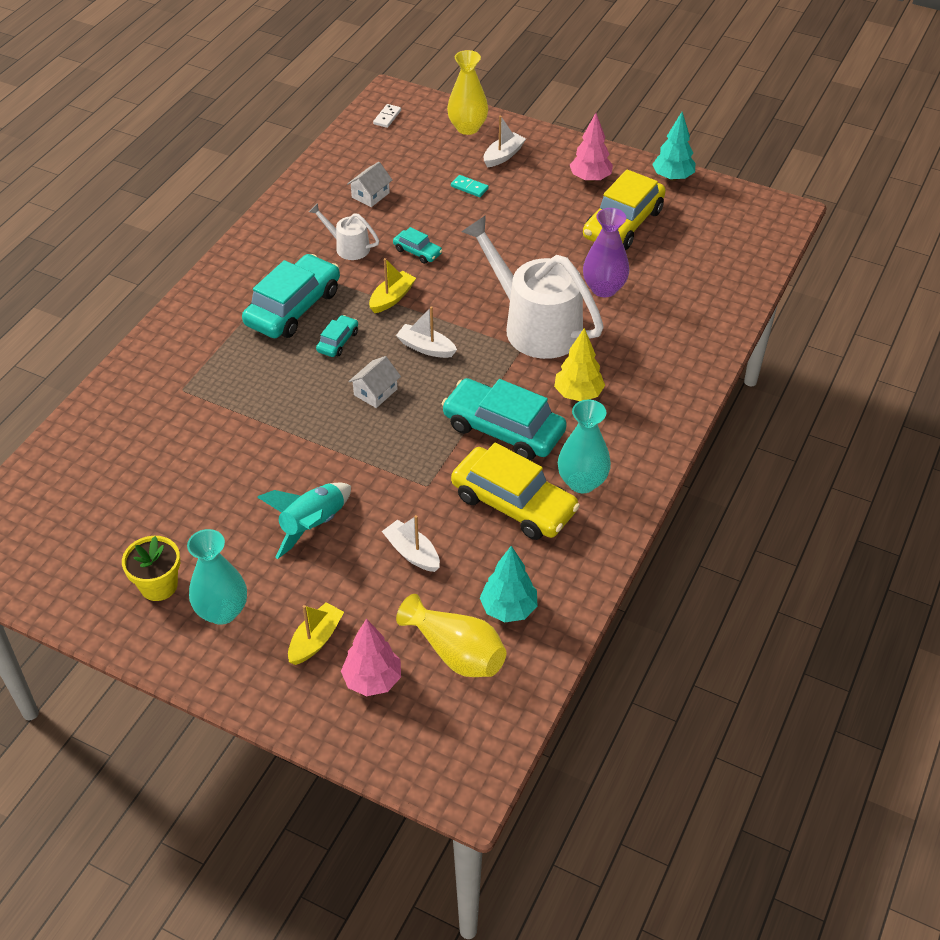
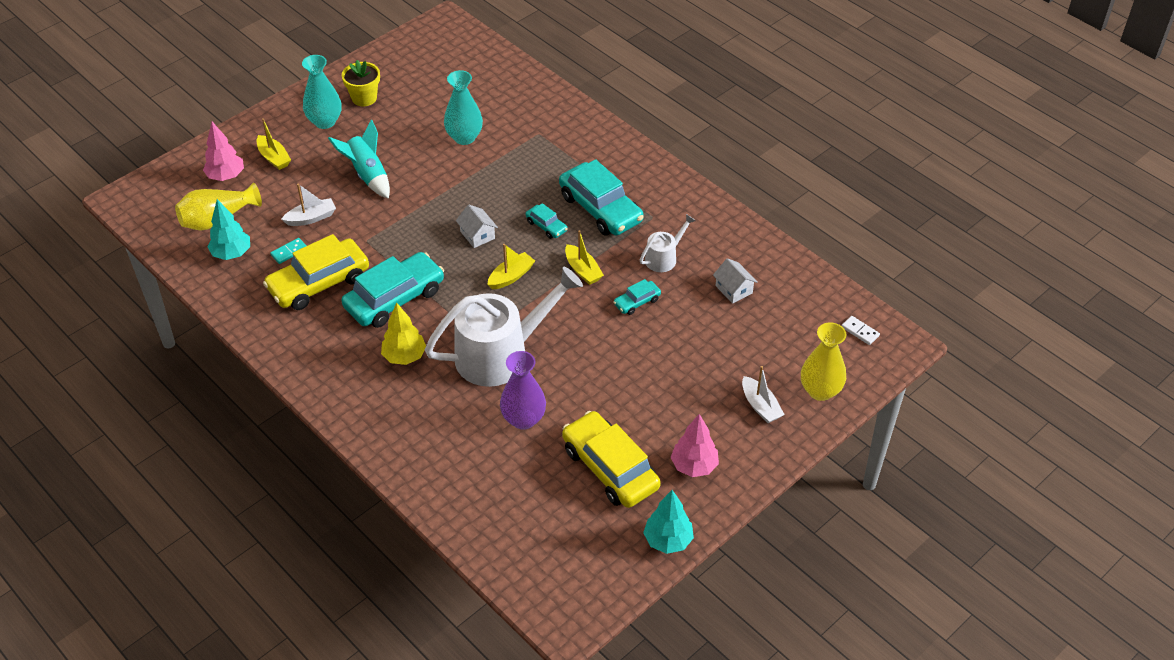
camera: 110 degrees right, 0 degrees up
(426, 347) = (511, 276): white boat -> yellow boat
(469, 187) = (717, 364): turquoise domino -> turquoise domino (289, 252)
(582, 482) = (313, 328): turquoise vase -> turquoise vase (464, 137)

